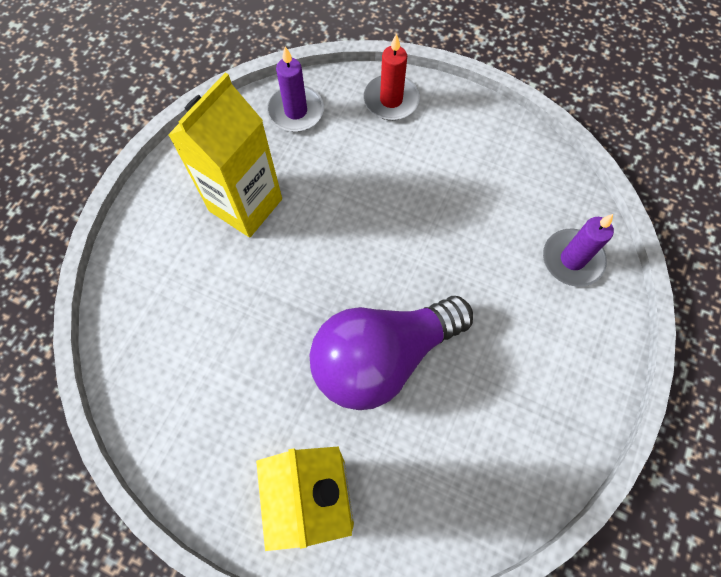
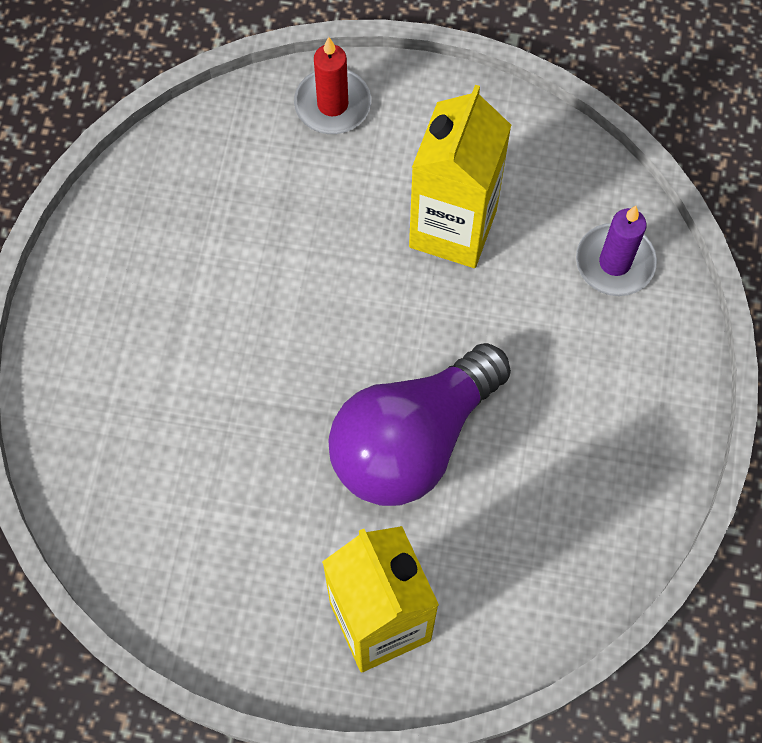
camera: 15 degrees left, 0 degrees up
(245, 205) = (182, 293): yellow carton -> yellow carton (453, 228)
(296, 111) = (209, 150): purple candle -> none

